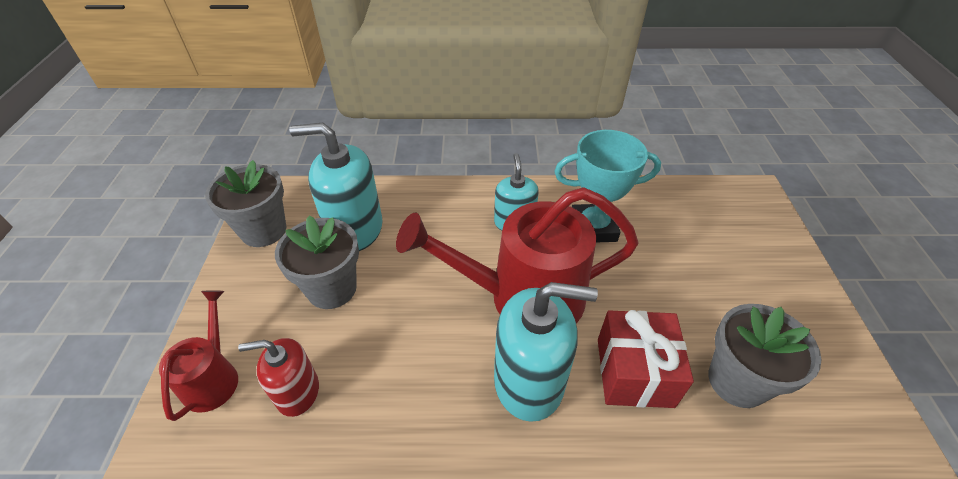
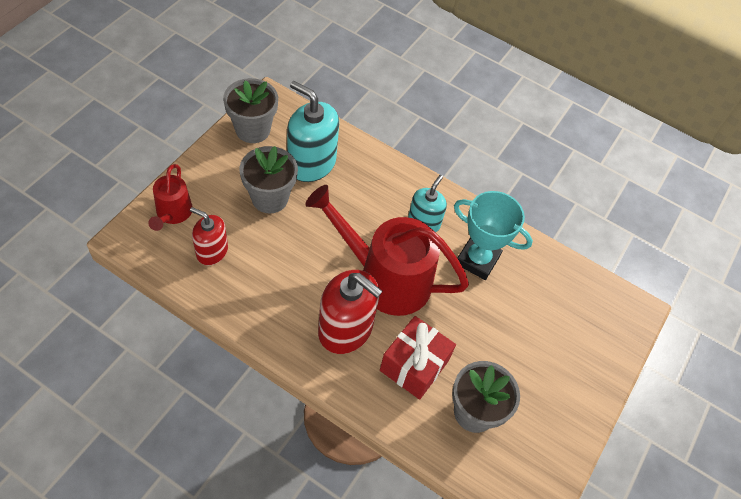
camera: 25 degrees right, 10 degrees up
(213, 377) = (172, 214): red watering can -> red watering can turned 150 degrees clockwise
(529, 381) = (345, 329): turquoise soap dispenser -> red soap dispenser

